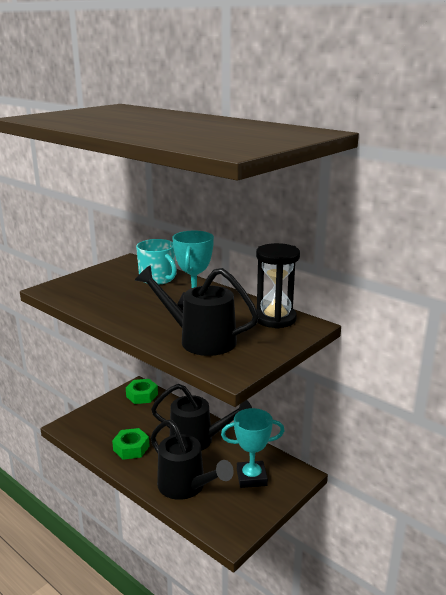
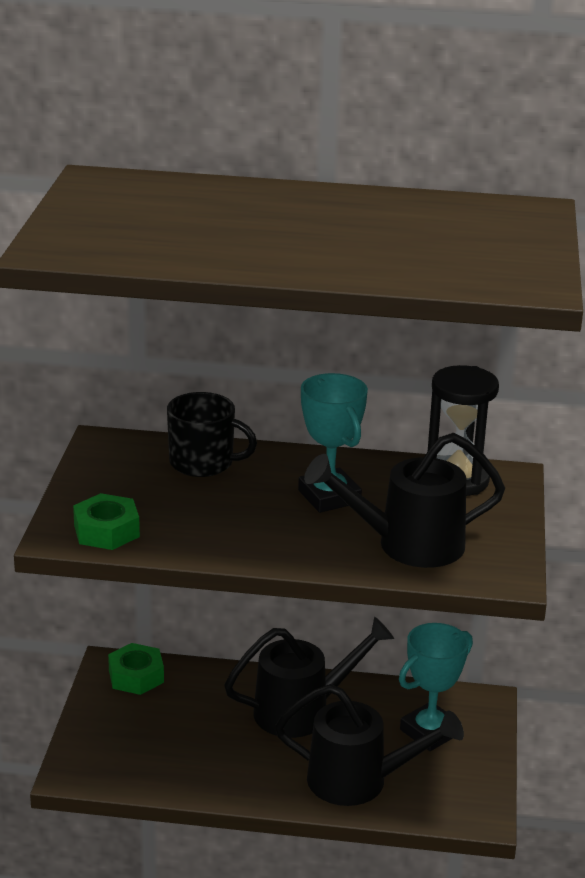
camera: 35 degrees left, 5 degrees up
(131, 448) = (219, 763): green nut -> green nut (106, 531)
(158, 278) = (203, 463): turquoise mug -> black mug

